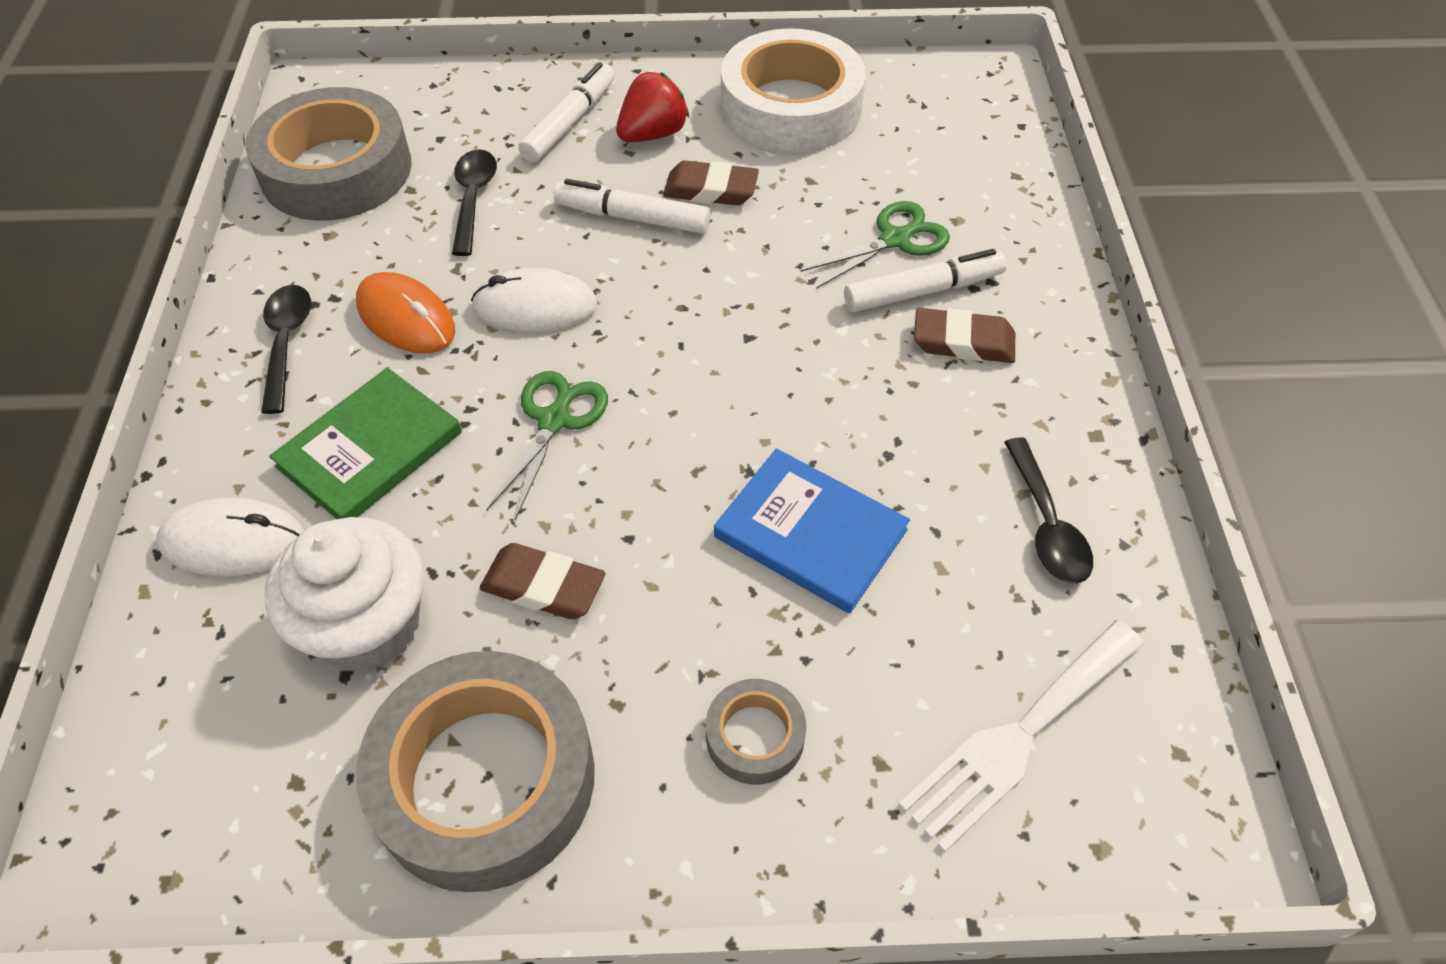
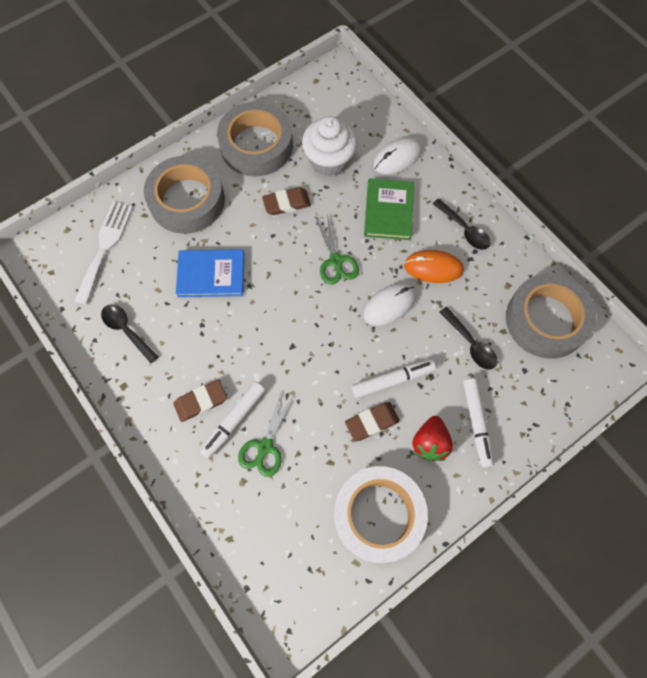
camera: 145 degrees right, 15 degrees up
(755, 736) = (187, 200): grey tape -> grey tape, size x2.17

